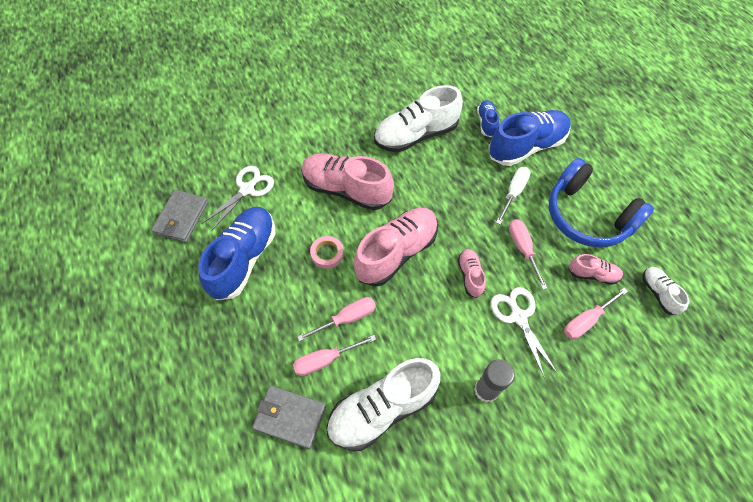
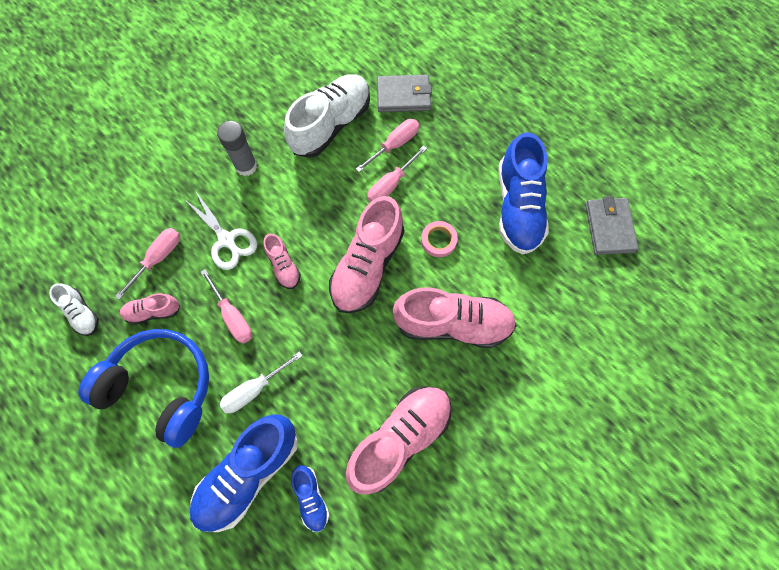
camera: 160 degrees right, 10 degrees up
(247, 189) = (563, 284): white scissors -> none
(416, 135) = (400, 438): white shoe -> pink shoe
(513, 193) = (254, 389): white screwdriver -> white screwdriver turned 45 degrees clockwise

